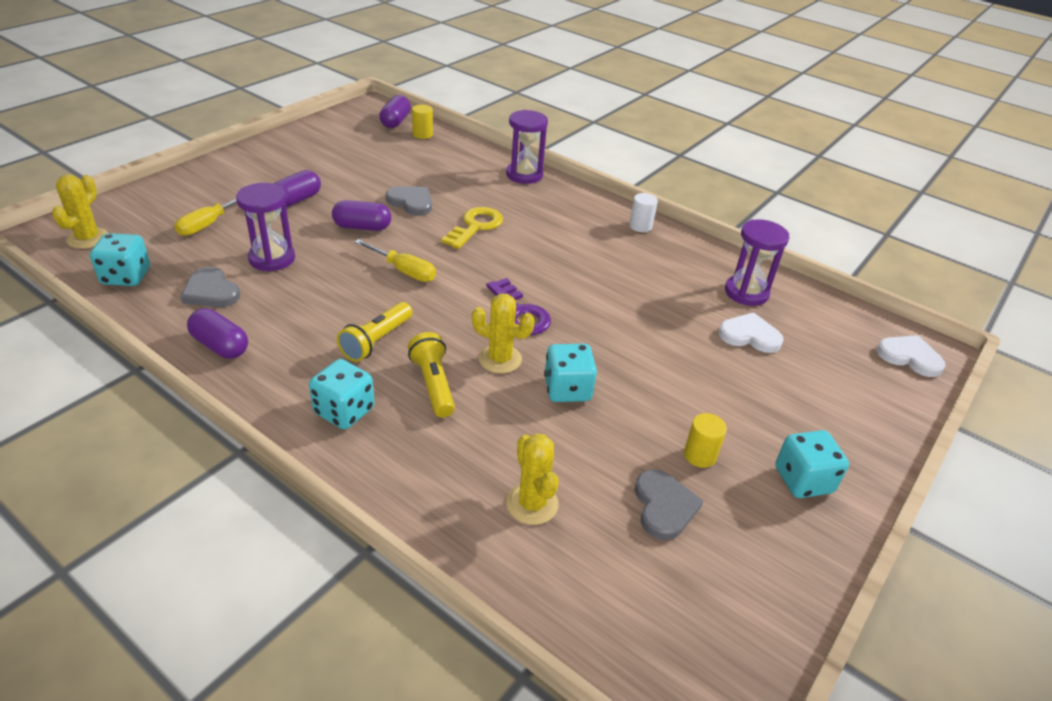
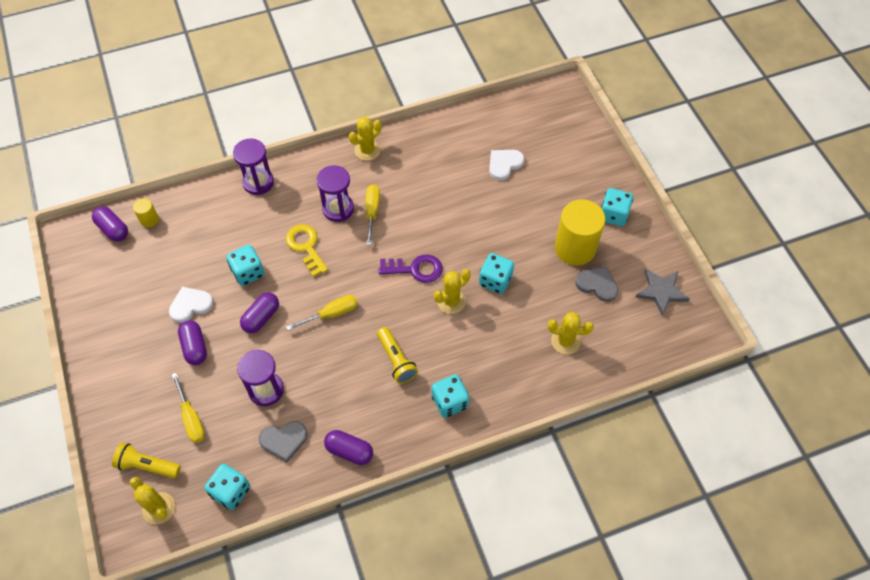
camera: 55 degrees left, 20 degrees up
(220, 346) = (349, 451): purple capsule -> purple capsule turned 45 degrees clockwise
(411, 202) = (248, 272): grey heart -> turquoise dice
(433, 384) = (453, 346): yellow flashlight -> yellow flashlight (147, 466)
(565, 255) = (372, 212): none -> yellow screwdriver
(640, 226) = (367, 150): white cylinder -> yellow cactus
(699, 455) = (575, 248): yellow cylinder -> yellow cylinder, size x2.20
(731, 603) = (661, 292): none -> grey star
(746, 293) = (467, 139): purple hourglass -> purple hourglass (338, 209)
(909, 357) = (563, 103): white heart -> white heart (190, 305)

